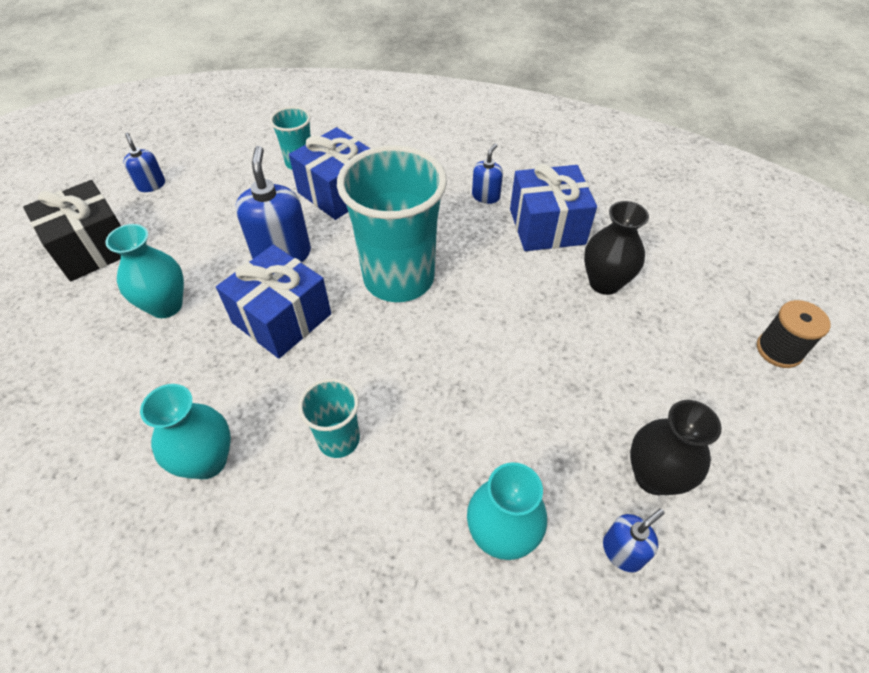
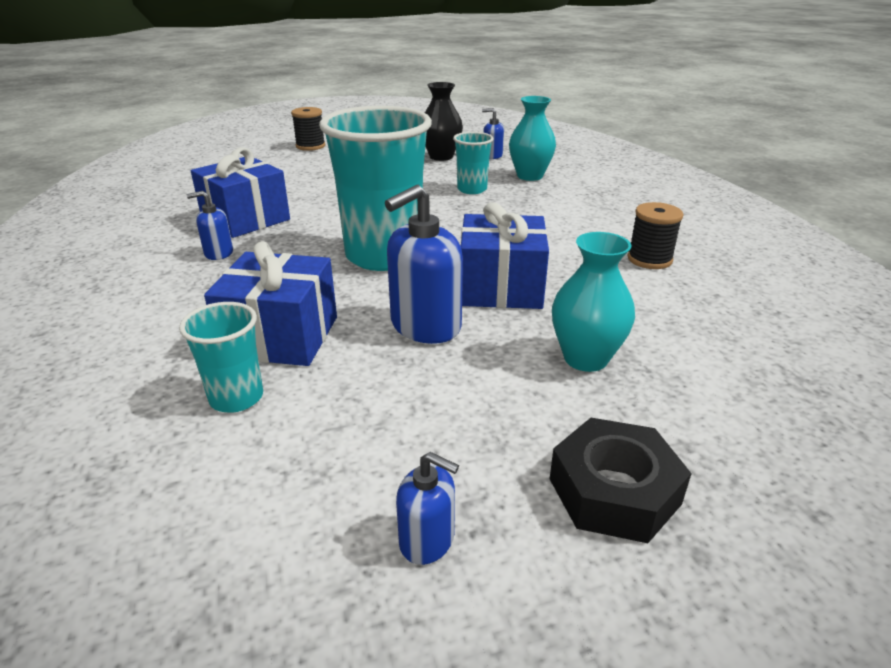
camera: 125 degrees left, 20 degrees down
(93, 248) = (614, 491): black gift -> black nut
(151, 185) = (427, 540): blue soap dispenser -> blue soap dispenser turned 90 degrees counterclockwise
(207, 461) = (649, 259): turquoise vase -> black spool
(339, 439) = (556, 226): turquoise cup -> turquoise cup (472, 189)
(604, 283) = (298, 189): black vase -> none

